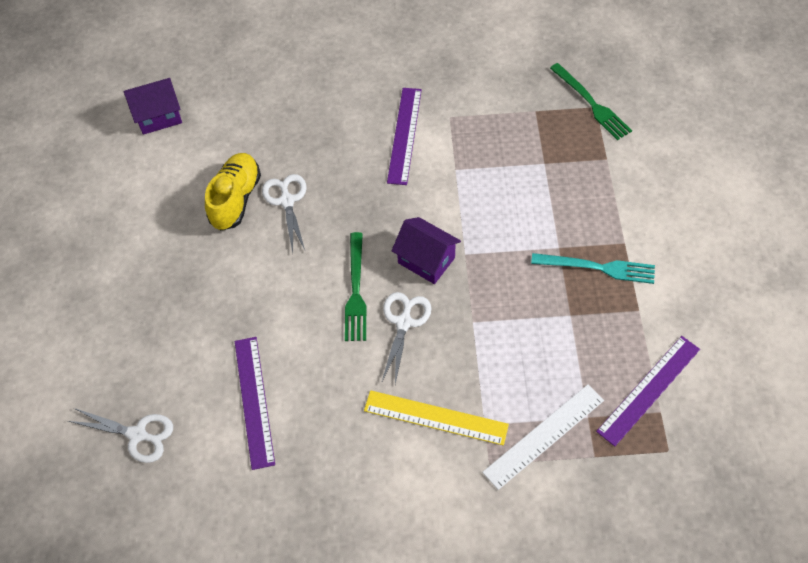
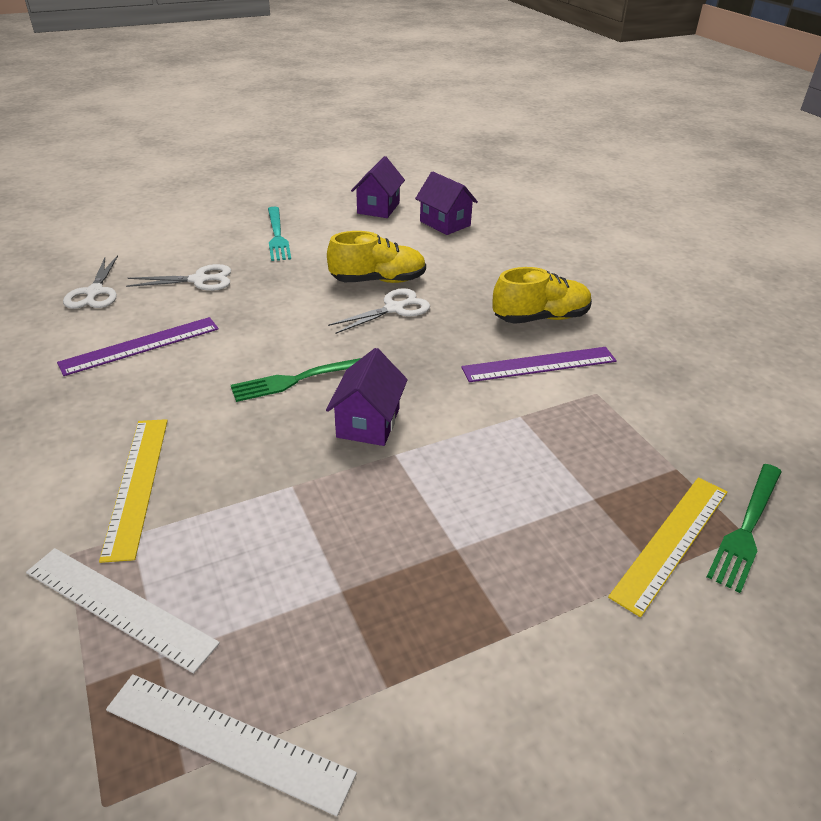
camera: 65 degrees right, 20 degrees down
(95, 159) = (378, 208): none -> purple house
(347, 110) = (540, 318): none -> yellow shoe
(404, 322) = (270, 425): white scissors -> white scissors (199, 280)
(588, 142) = (671, 541): none -> yellow ruler
(597, 268) = (444, 607): turquoise fork -> turquoise fork (277, 236)
(649, 390) = (227, 741): purple ruler -> white ruler

